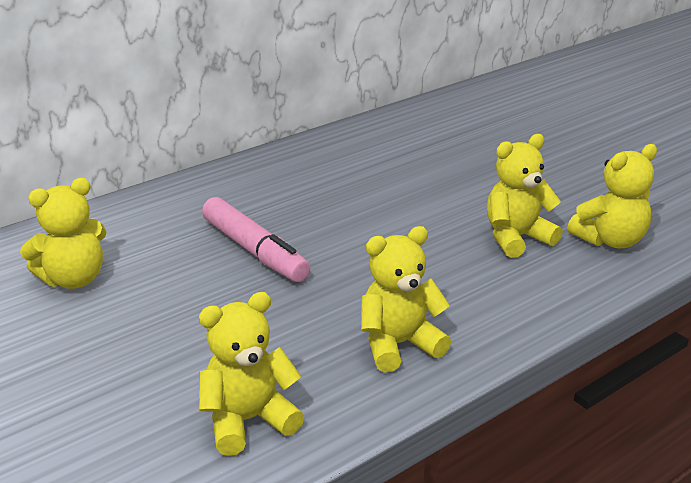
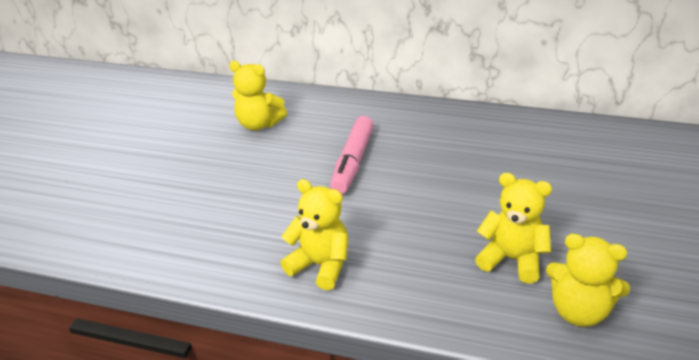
camera: 55 degrees right, 5 degrees up
(248, 420) = (198, 244): yellow teddy bear -> none

